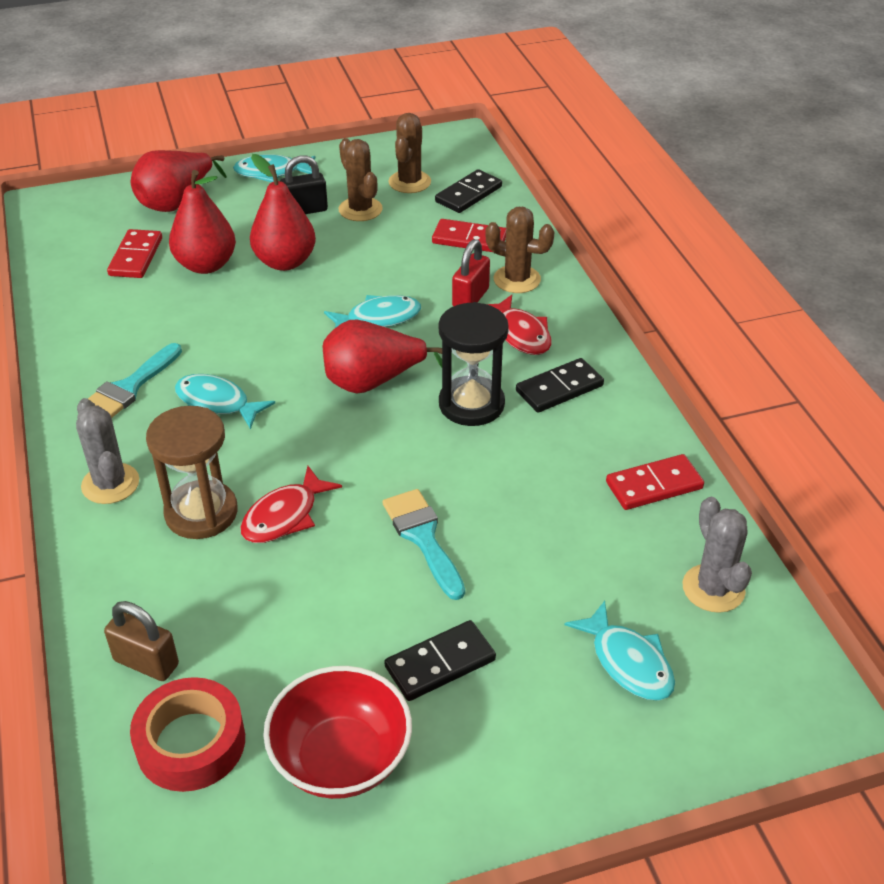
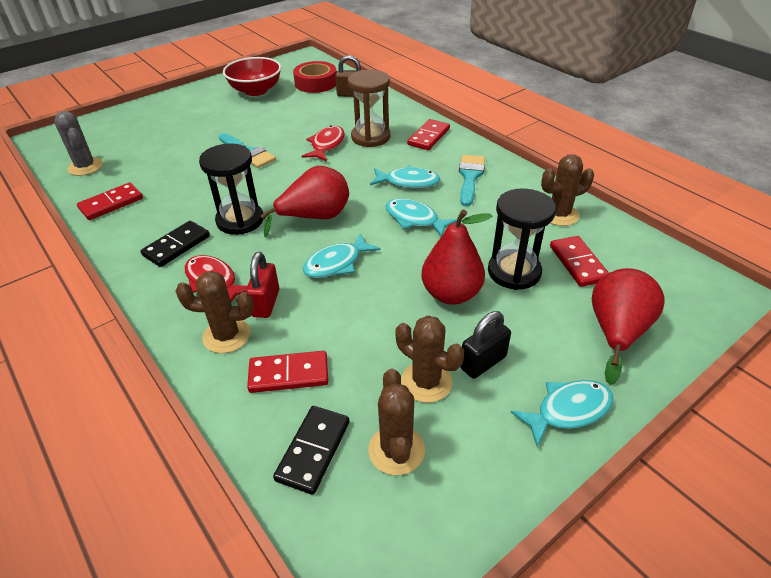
camera: 160 degrees right, 0 degrees up
(87, 308) = (559, 215): none -> brown cactus
(110, 484) = (428, 137): grey cactus -> red domino
(206, 265) = (514, 272): red pear -> black hourglass
(440, 663) = (224, 118): black domino -> none
(628, 662) = (135, 135): turquoise fish -> turquoise fish (414, 219)

